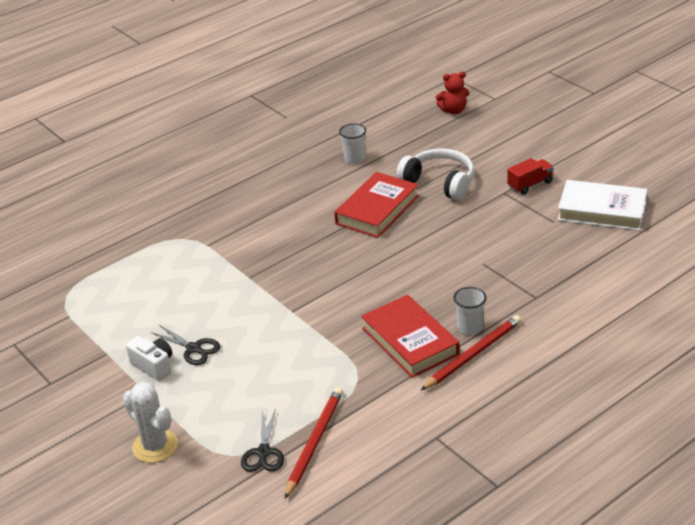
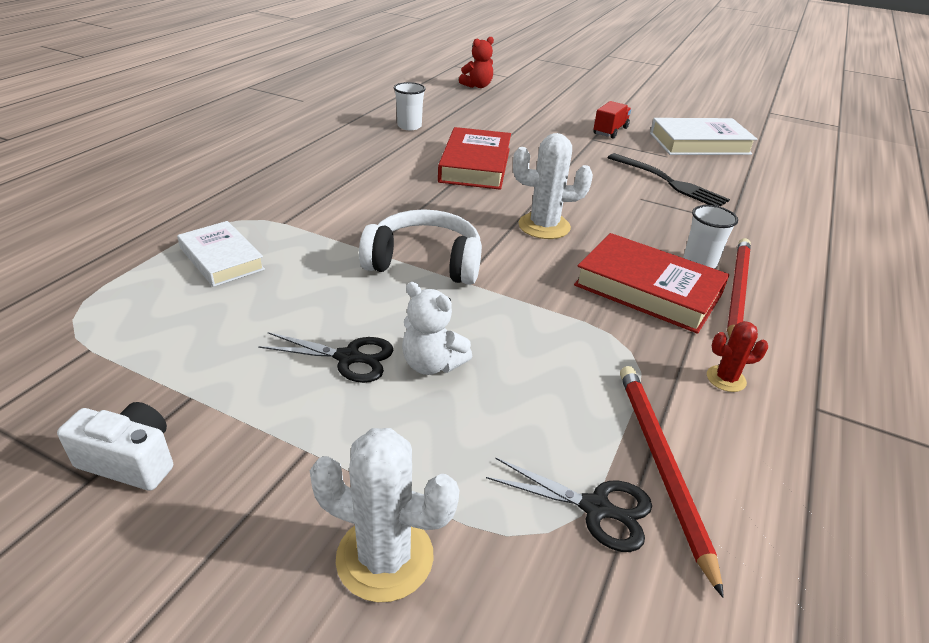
camera: 30 degrees left, 0 degrees up
(154, 366) = (294, 400): white camera -> white camera (130, 461)
(157, 268) = (221, 259): none -> white book
(236, 362) = (432, 364): none -> white teddy bear
(263, 452) = (596, 508): black scissors -> black scissors turned 45 degrees counterclockwise
(382, 277) = (544, 226): none -> white cactus
(399, 409) = (726, 379): none -> red cactus
(439, 182) = (519, 137): white headphones -> white headphones (425, 262)
(525, 250) = (669, 182): none -> black fork

